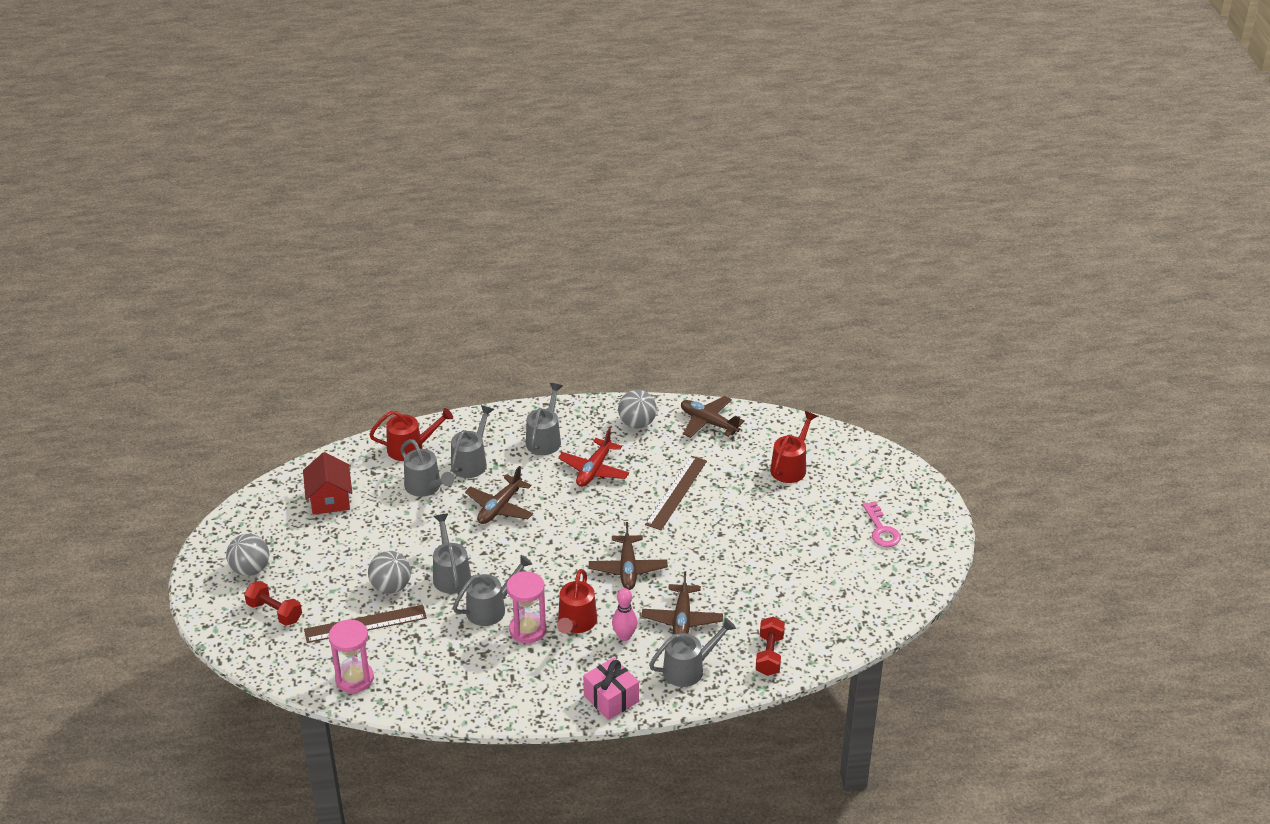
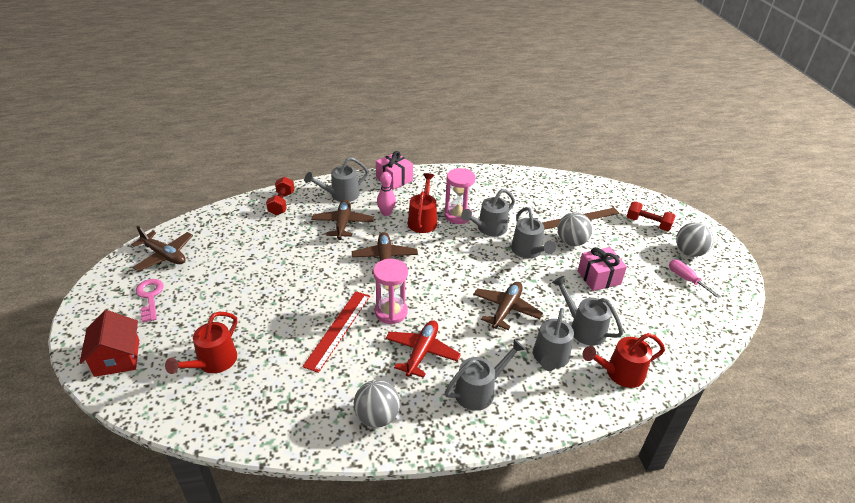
camera: 175 degrees right, 0 degrees up
(280, 535) = (686, 279): none -> pink screwdriver
(330, 499) = (666, 313): red house -> red house (117, 357)
(354, 679) = (567, 187): pink hourglass -> pink hourglass (391, 312)
(381, 540) = (599, 277): none -> pink gift
(545, 439) = (480, 390): grey watering can -> grey watering can turned 135 degrees counterclockwise
(676, 492) = (338, 329): brown ruler -> red ruler
(708, 423) = (292, 421): brown plane -> brown plane (164, 255)

